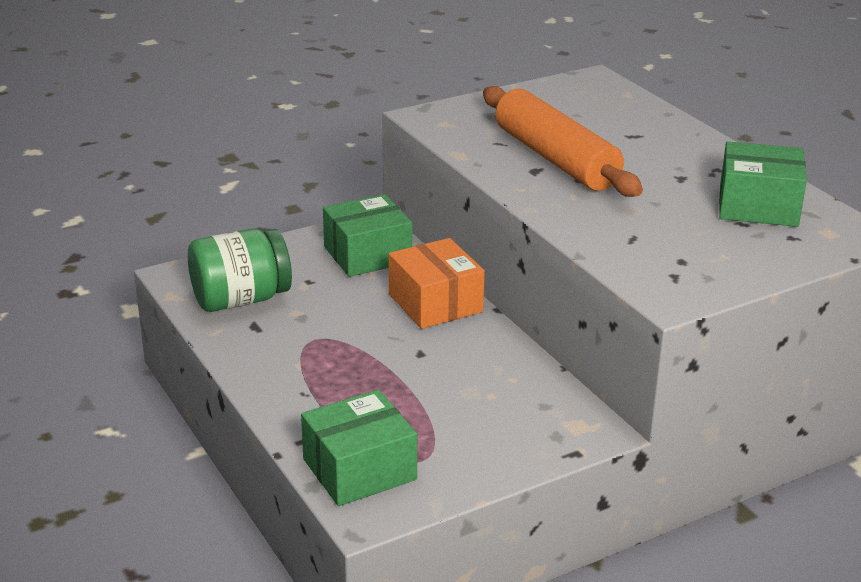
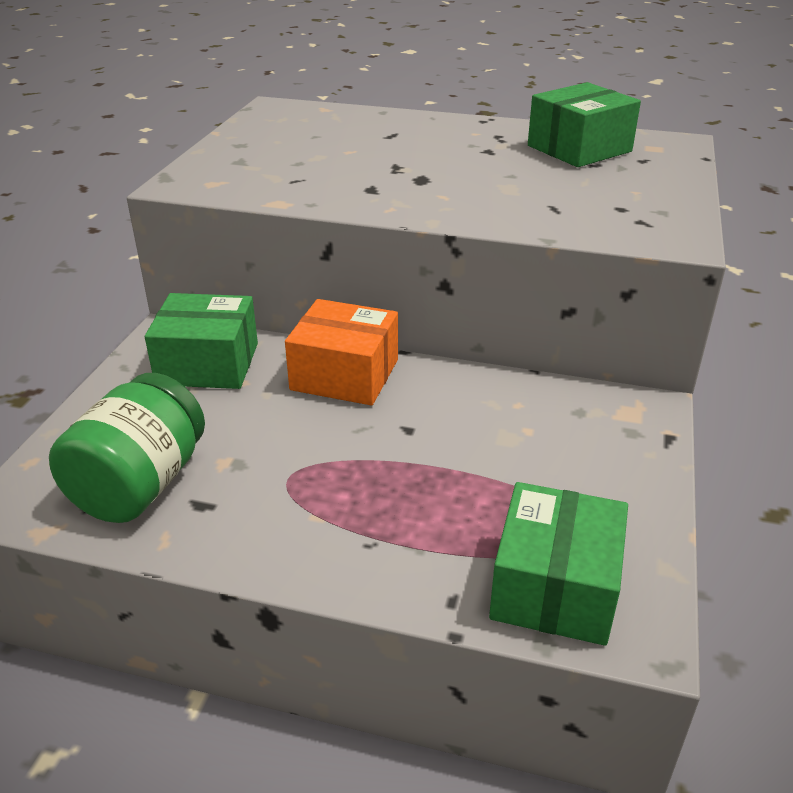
camera: 45 degrees left, 5 degrees up
(367, 254) = (208, 364): green box -> green box turned 75 degrees clockwise
(555, 159) = (370, 173): orange rolling pin -> none

